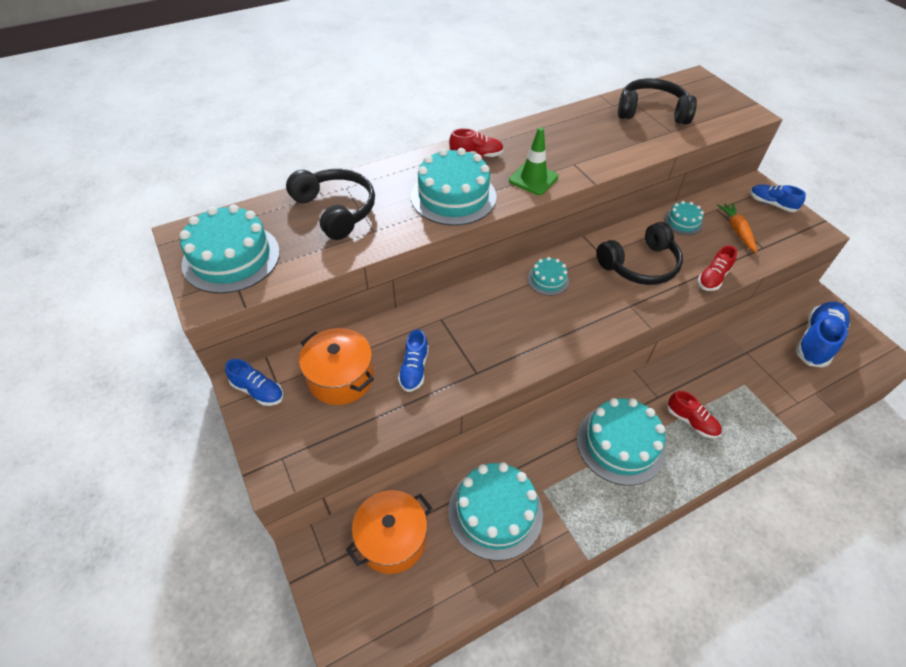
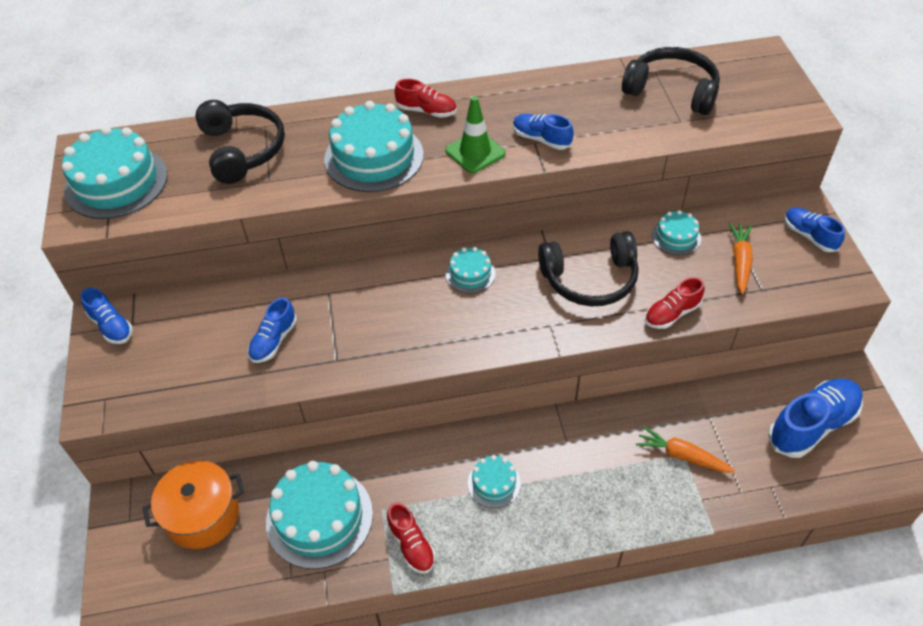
camera: 20 degrees right, 0 degrees up
(341, 378) = (196, 332): orange pot -> none
(578, 161) = (541, 139): none -> blue shoe
(620, 444) = (494, 483): turquoise cake -> turquoise cake, size x0.51
(691, 421) = (592, 480): red shoe -> red shoe (411, 545)
(743, 385) = (682, 455): none -> orange carrot

